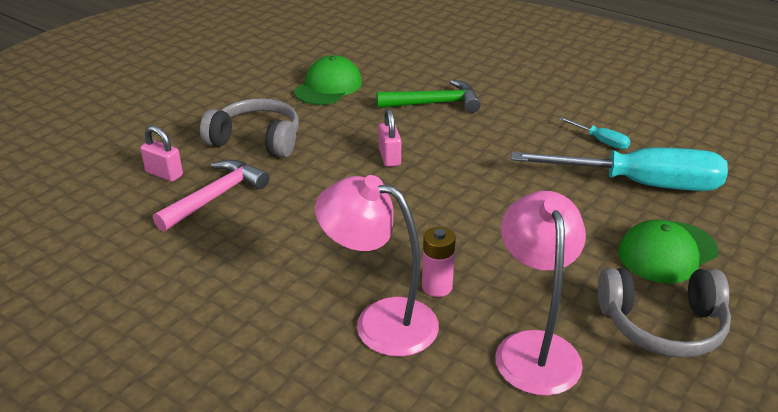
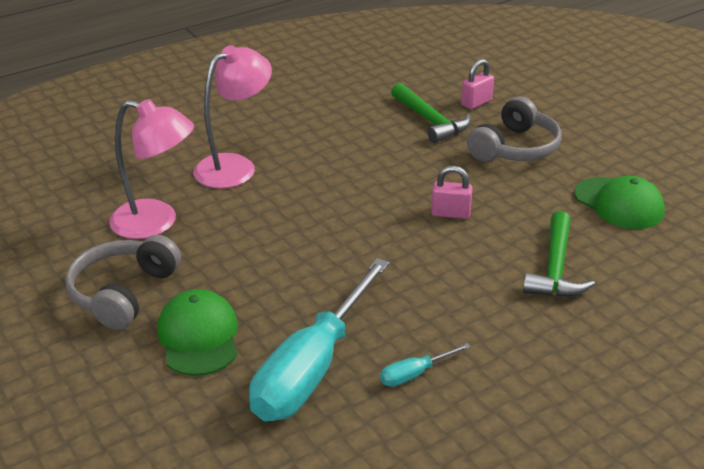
camera: 110 degrees right, 0 degrees up
(216, 197) = (430, 121): pink hammer -> green hammer
(437, 287) = (251, 197): pink battery -> none

